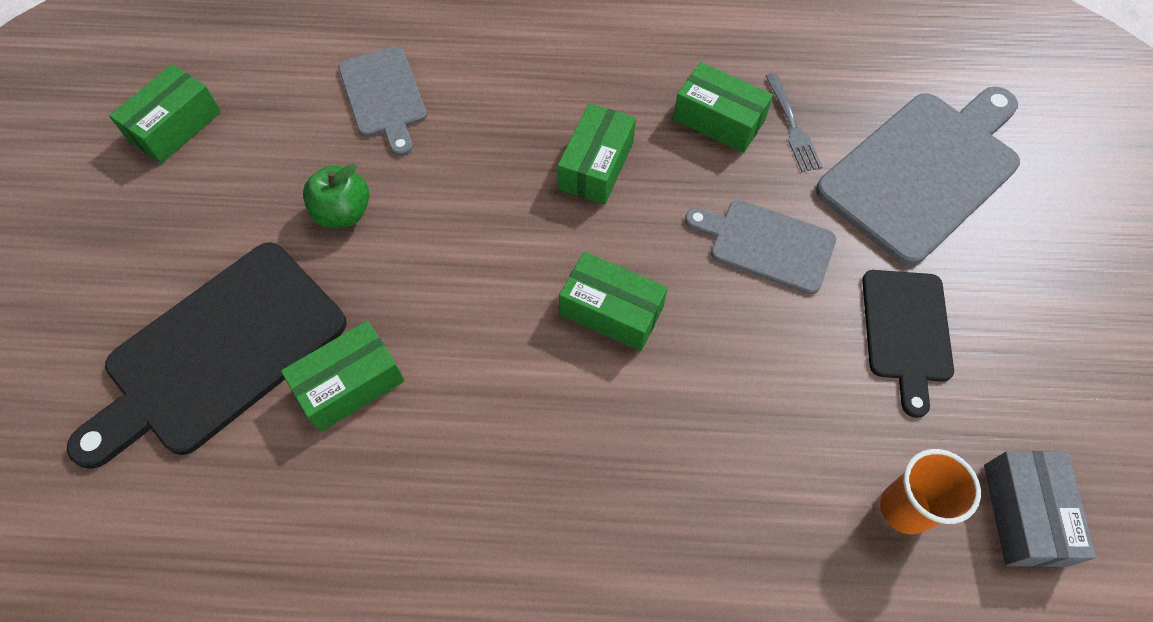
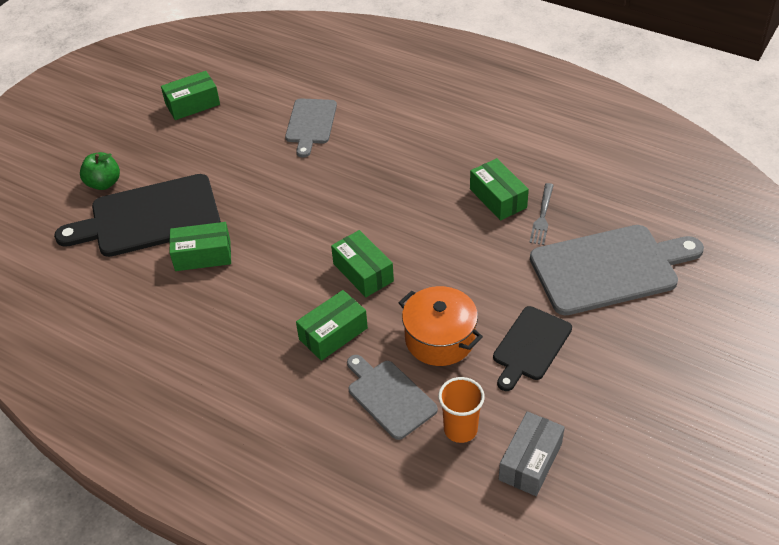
camera: 30 degrees right, 15 degrees down
(343, 213) = (251, 174): green apple -> green apple (104, 183)
(596, 166) = (406, 198): green box -> green box (333, 334)
(766, 244) = (478, 272): grey cutting board -> grey cutting board (389, 396)
(784, 373) = (440, 339): none -> orange pot

